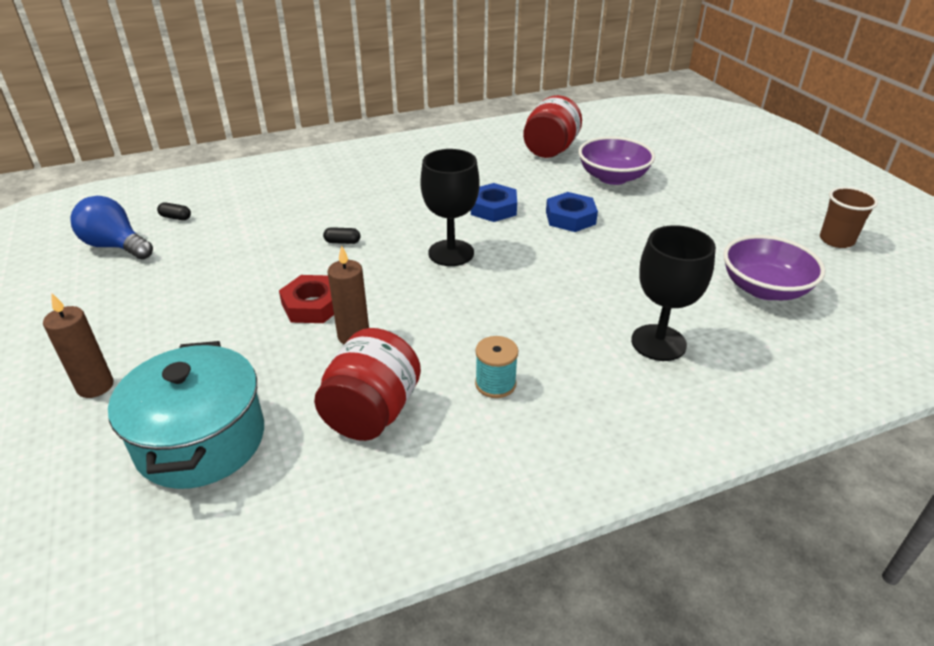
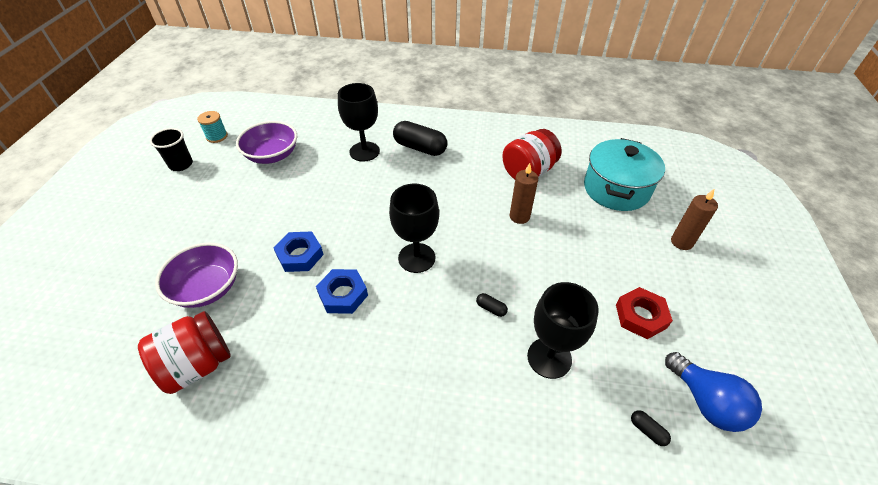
camera: 150 degrees left, 10 degrees up
(270, 229) = (549, 358): none -> black goblet
(313, 305) = (537, 250): red nut -> red nut (640, 316)
(495, 384) = (461, 163): turquoise spool -> turquoise spool (217, 136)
(585, 384) = (420, 148): none -> black capsule
(836, 240) = (181, 164): brown cup -> black cup

